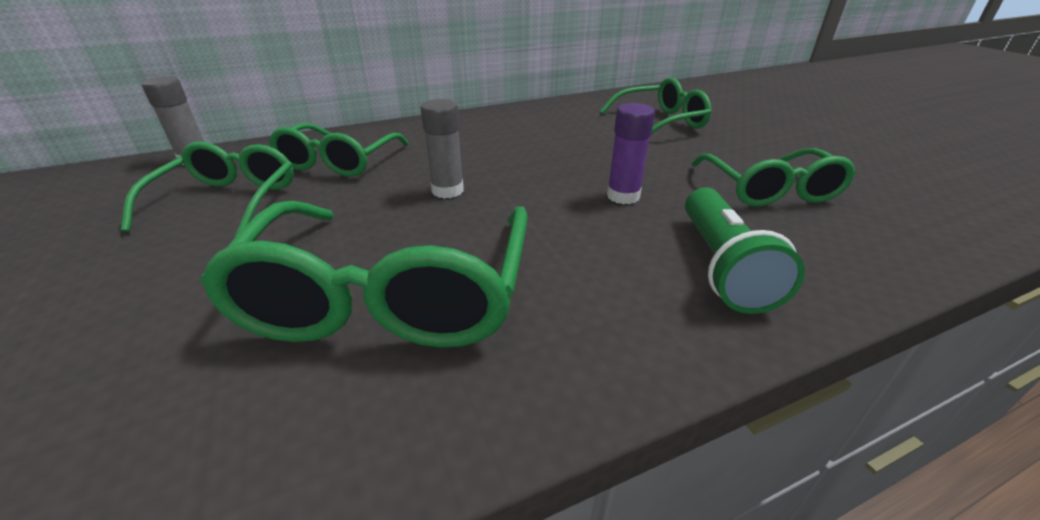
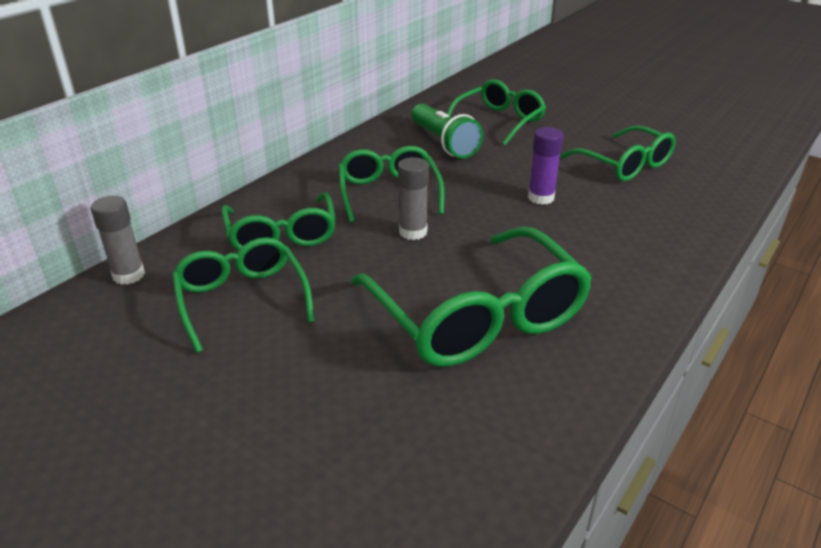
camera: 30 degrees left, 0 degrees up
(474, 153) = (389, 193): none -> green glasses
(722, 266) = (643, 229): green flashlight -> green flashlight (444, 143)

